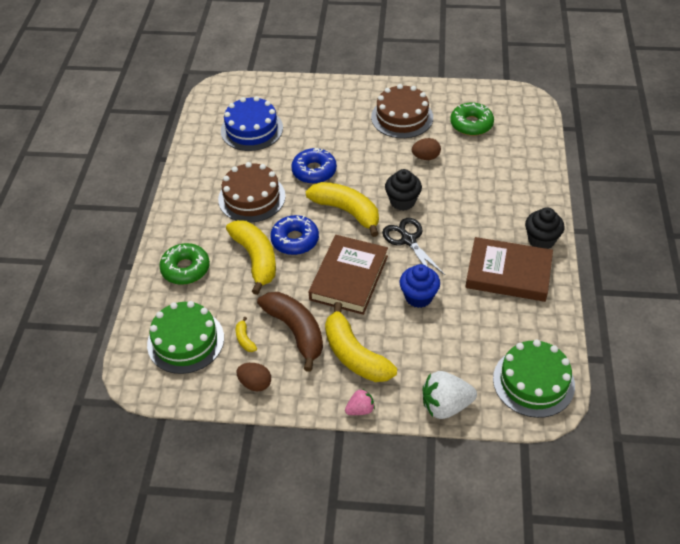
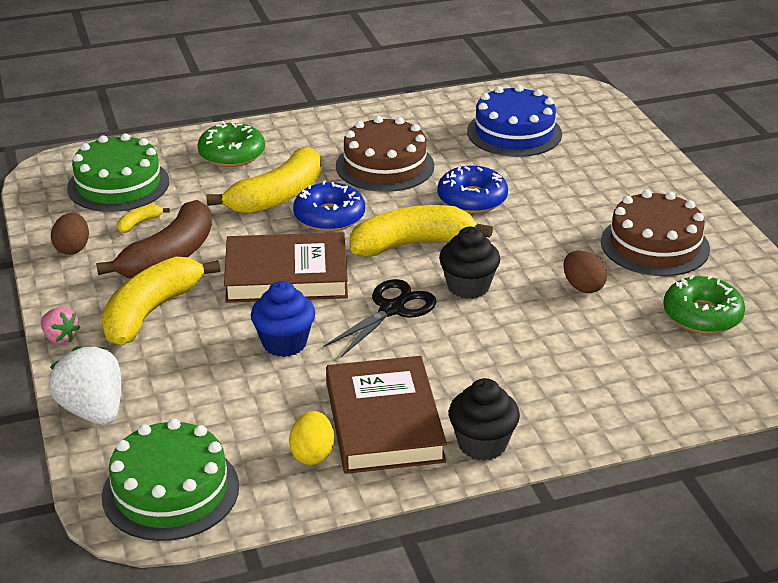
camera: 65 degrees right, 15 degrees down
(347, 211) = (412, 244): yellow banana -> yellow banana turned 120 degrees counterclockwise
(524, 311) = (312, 454): none -> yellow egg

